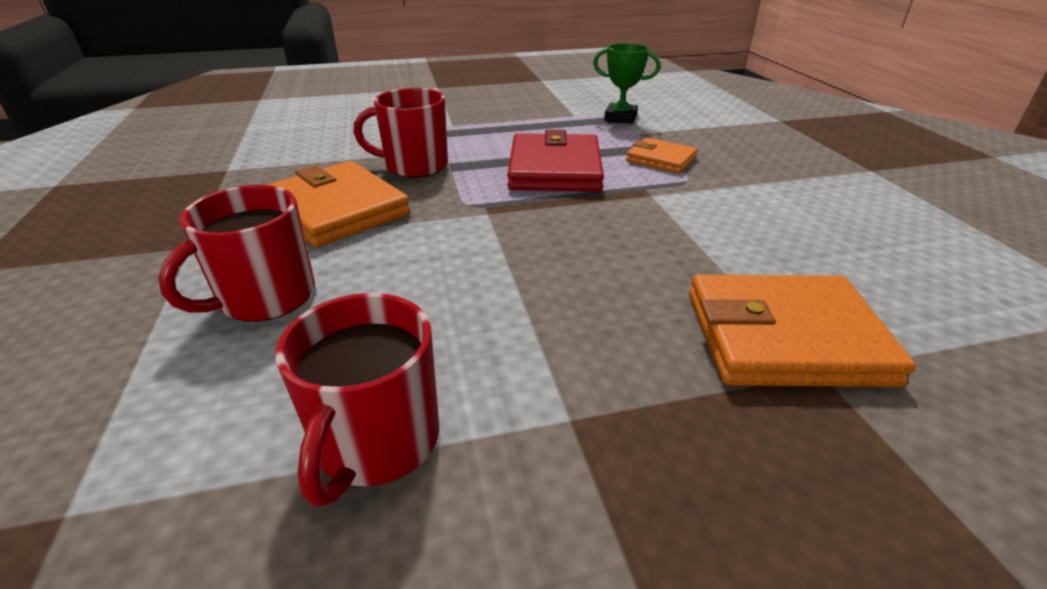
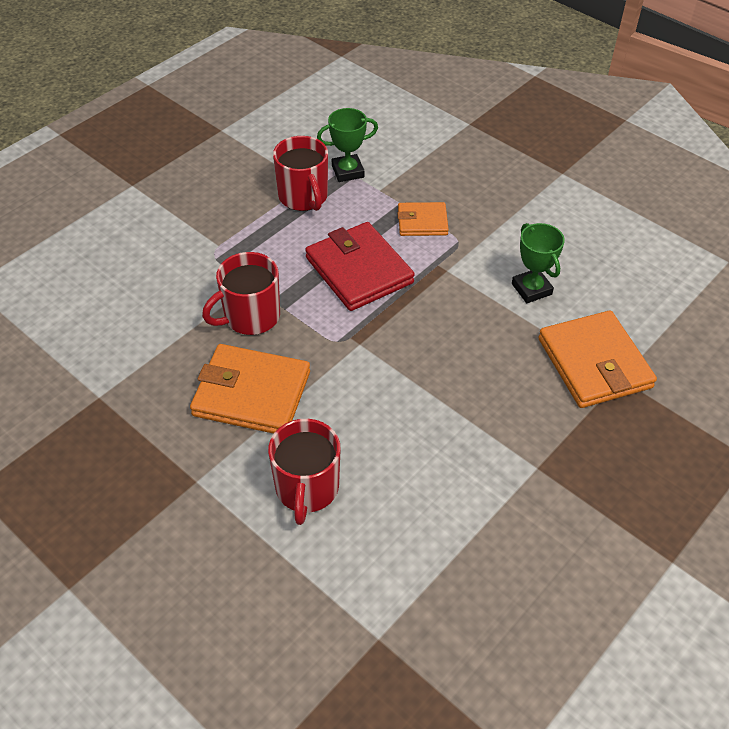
camera: 35 degrees left, 15 degrees up
(376, 442) = (468, 529): red mug -> red mug (303, 197)
(747, 238) = (531, 289): none -> green trophy
(784, 337) = (594, 363): orange wallet -> orange wallet turned 75 degrees counterclockwise

